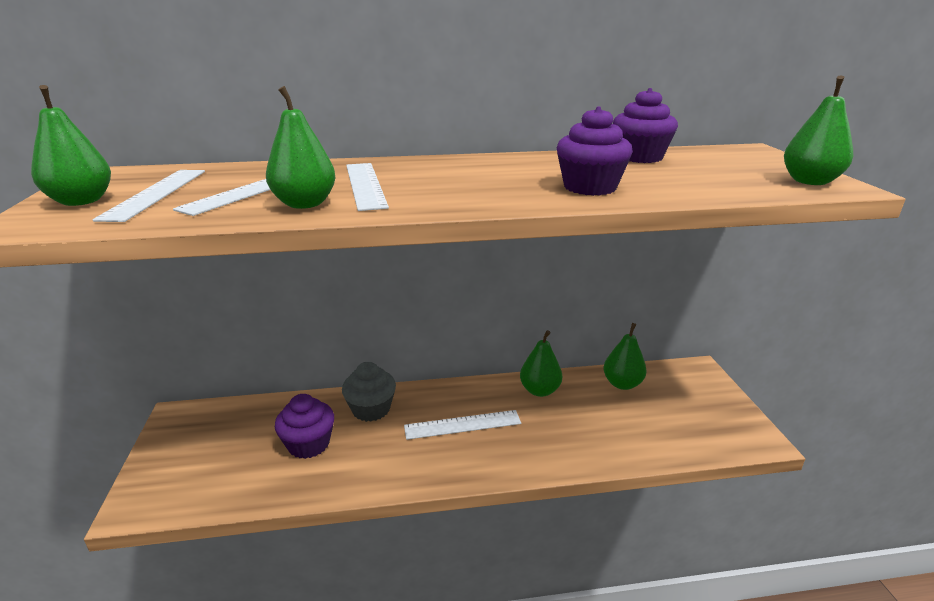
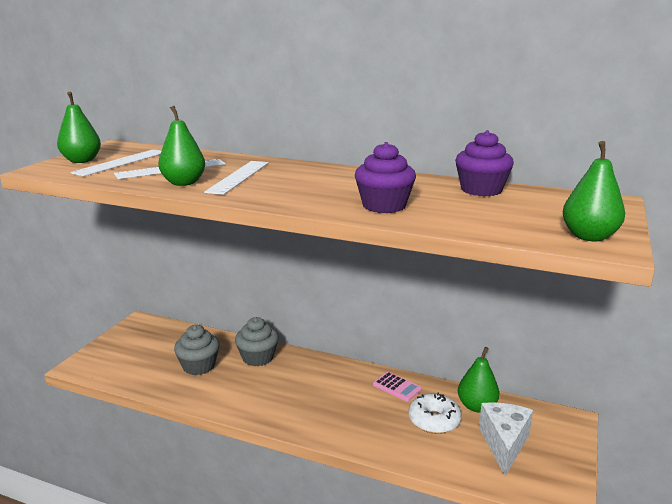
camera: 30 degrees right, 5 degrees down
(308, 444) = (199, 366): purple cupcake -> grey cupcake
(462, 425) = (311, 390): white ruler -> none
(539, 390) = (397, 387): green pear -> pink calculator
(602, 411) = (434, 420): none -> white donut
(675, 410) = (504, 444): none -> white cheese

